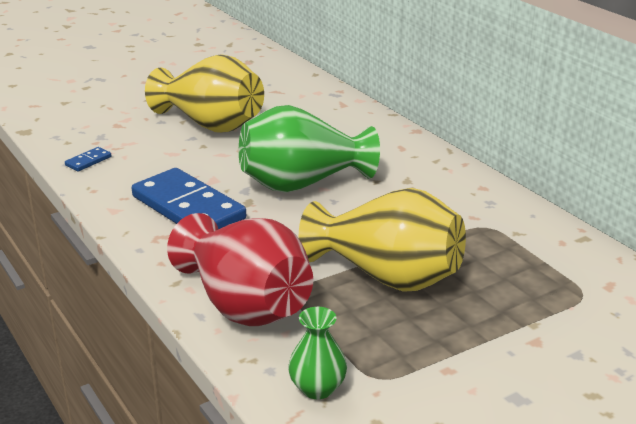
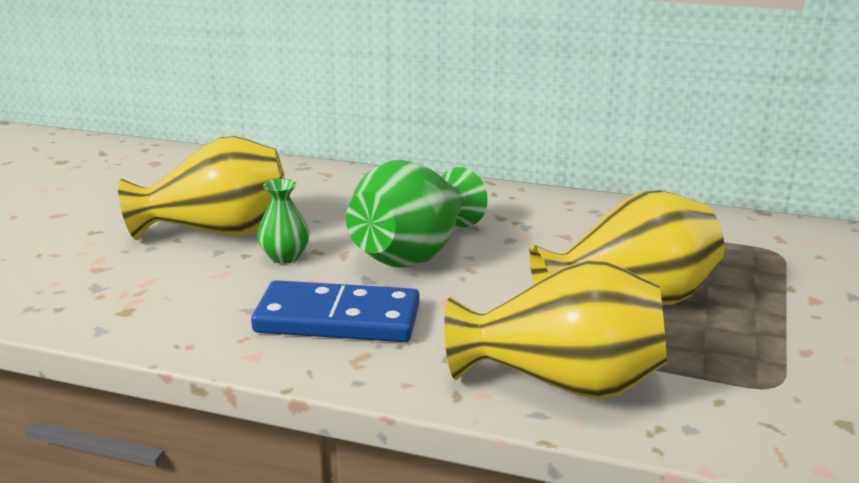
camera: 40 degrees left, 5 degrees down
(88, 161) = (126, 318): blue domino -> none
(245, 305) = (561, 382): red vase -> yellow vase
(317, 388) = (753, 421): green vase -> green vase (285, 257)

